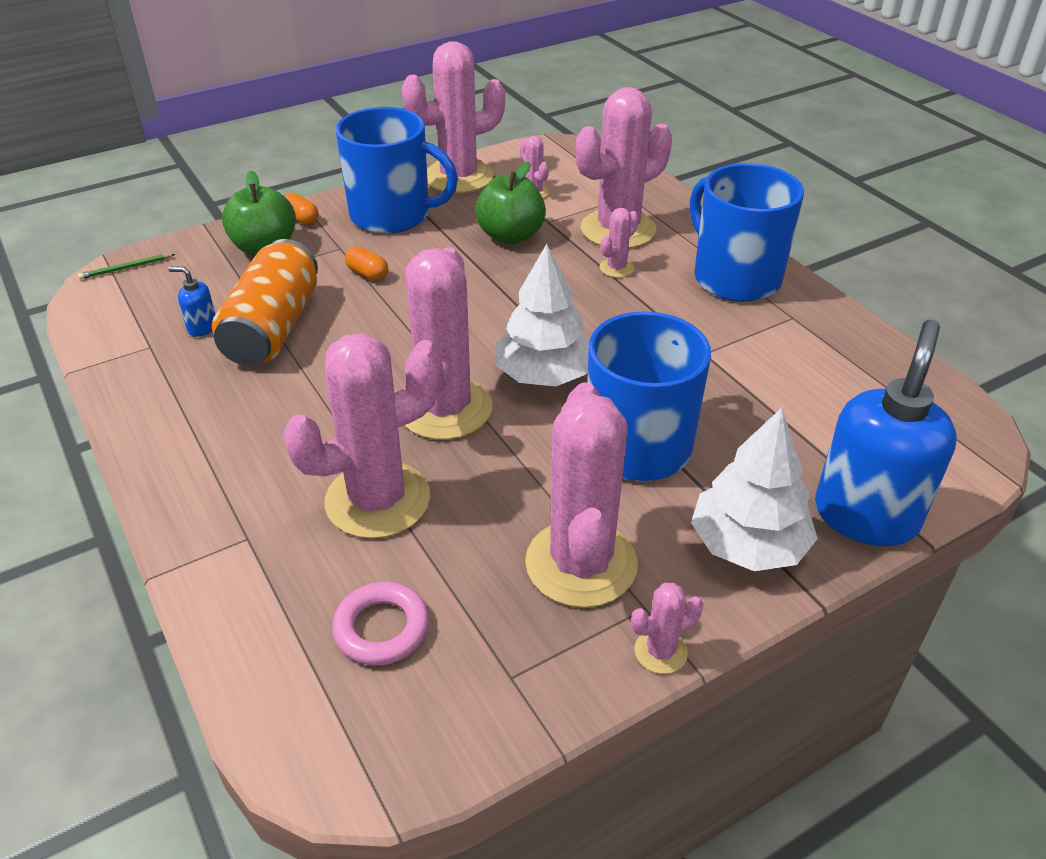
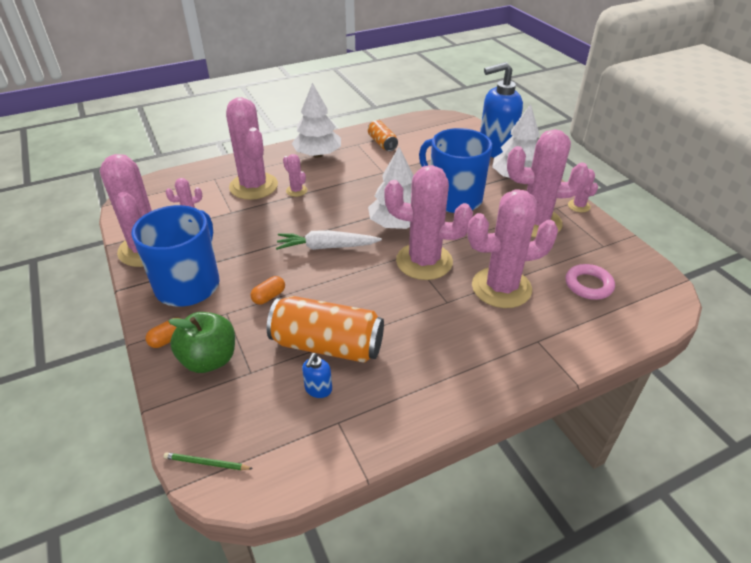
camera: 85 degrees left, 0 degrees up
(126, 268) = (206, 463): green pencil -> green pencil turned 120 degrees clockwise
(377, 500) = (501, 288): pink cactus -> pink cactus turned 75 degrees counterclockwise
(475, 309) = (326, 247): none -> white carrot
(510, 236) = (243, 228): green apple -> none
(734, 277) = (318, 155): blue mug -> white tree
(810, 346) = (382, 143): none -> orange can
(865, 515) = (495, 149): blue soap dispenser -> blue soap dispenser turned 45 degrees counterclockwise

